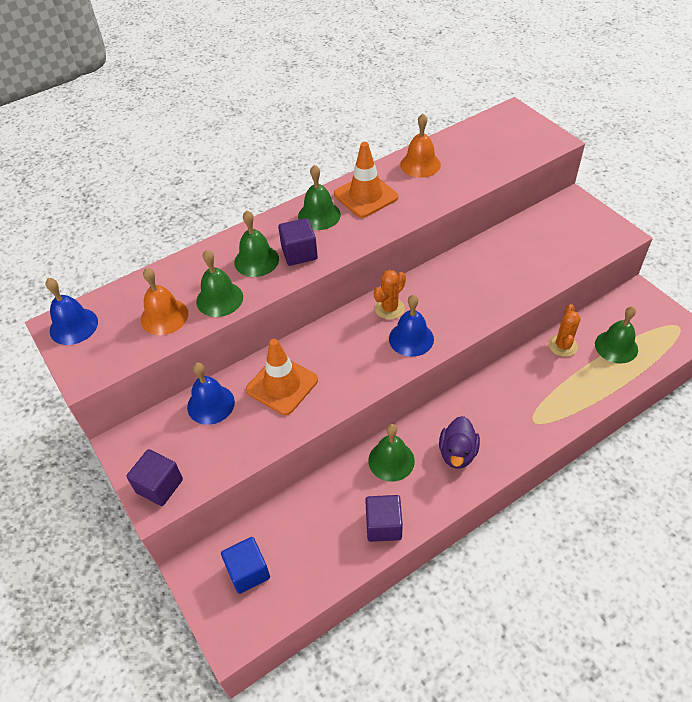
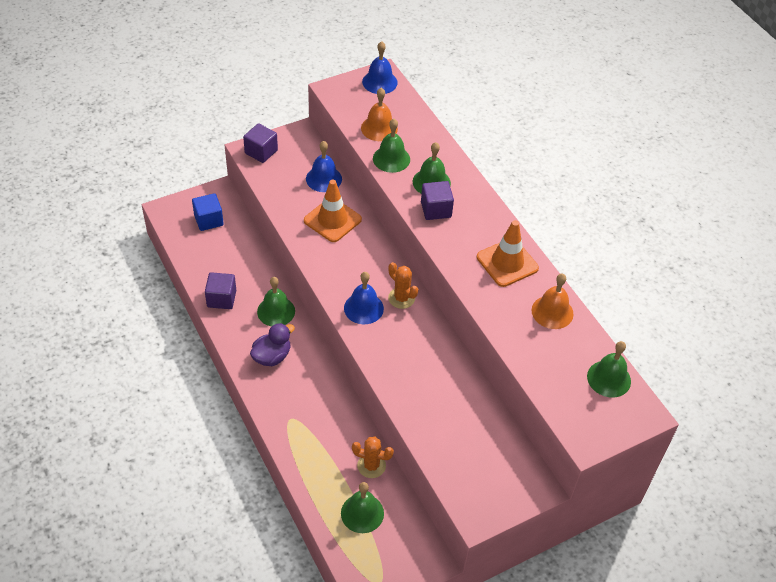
camera: 90 degrees right, 0 degrees up
(319, 215) = (483, 227): green bell -> green bell (609, 378)
(457, 453) = (272, 356): purple duck -> purple duck turned 120 degrees clockwise

